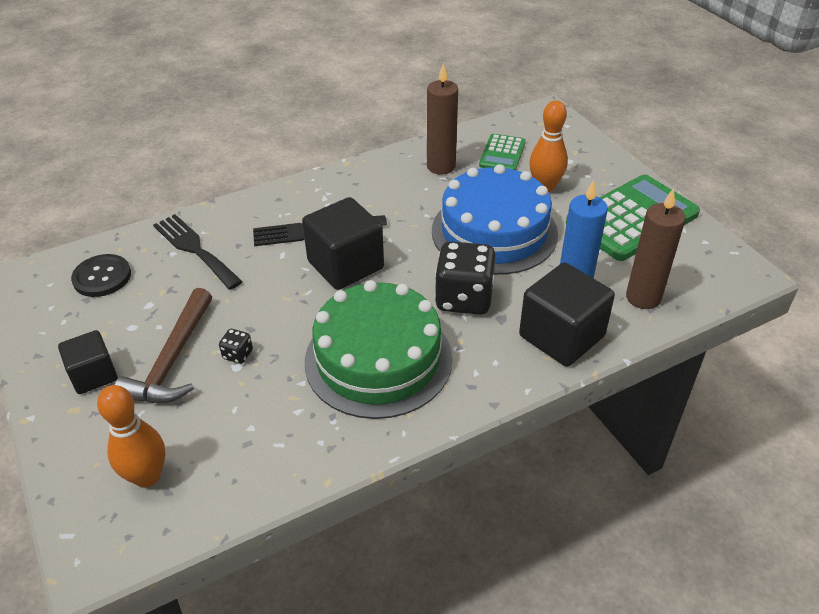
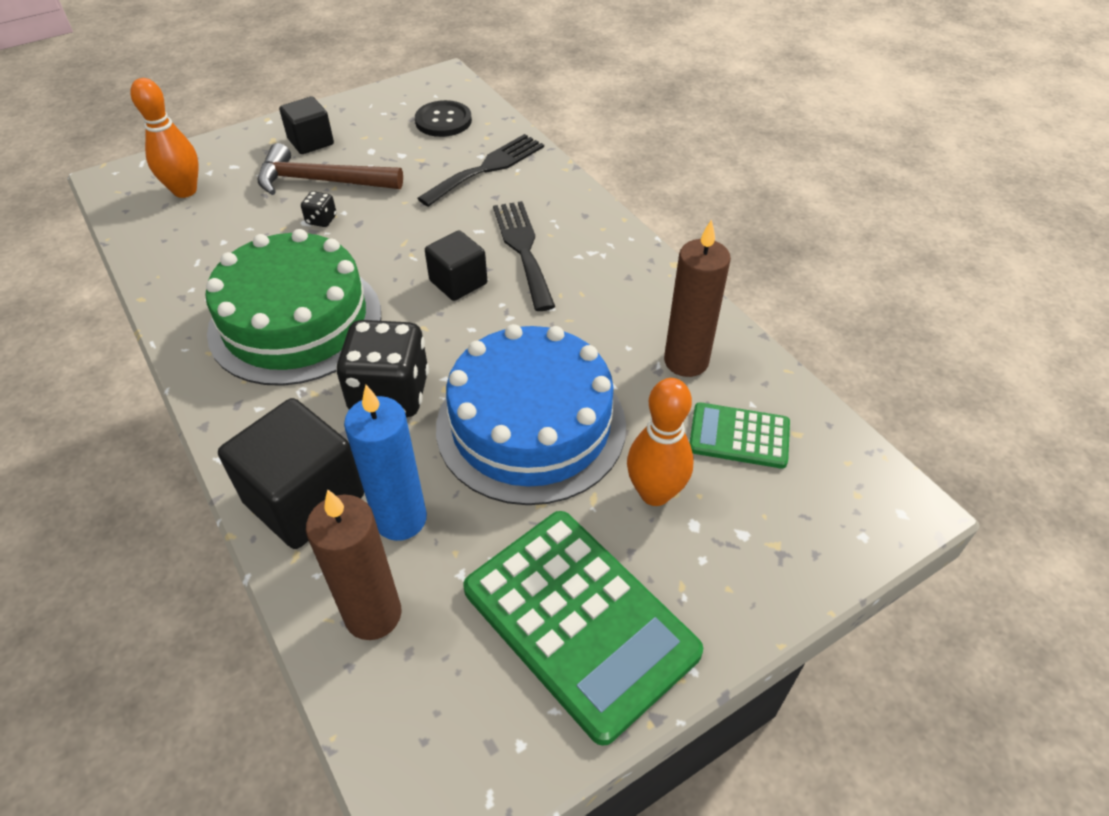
camera: 85 degrees right, 5 degrees up
(345, 265) = (458, 282): black cube -> black cube, size x0.61

